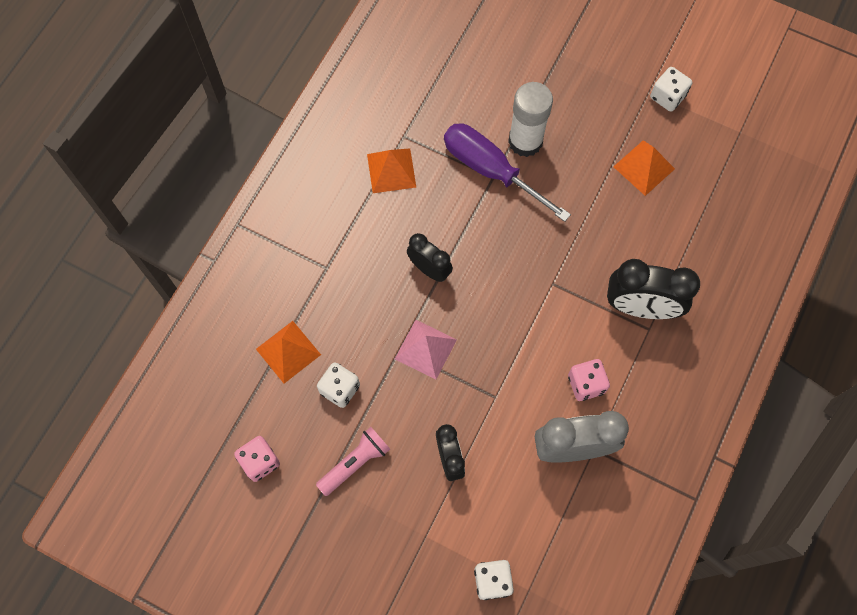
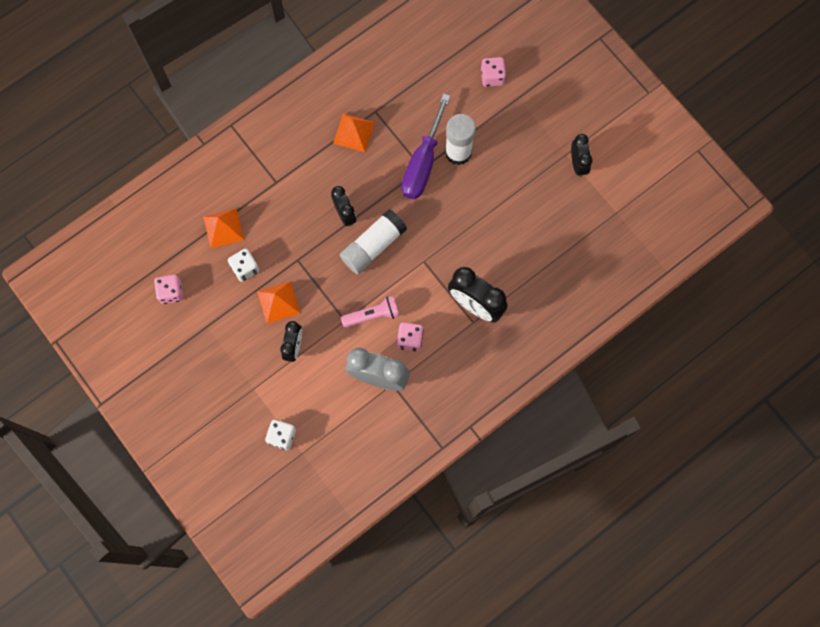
camera: 25 degrees right, 5 degrees up
(355, 463) = (231, 321): pink flashlight -> pink flashlight (372, 315)
(425, 349) = (314, 267): pink pyramid -> none
(483, 292) = (373, 246): none -> white glue stick
(491, 170) = (423, 163): purple screwdriver -> purple screwdriver turned 135 degrees counterclockwise
(519, 42) = (492, 77): none -> pink dice
(644, 167) = (532, 208): orange pyramid -> orange pyramid (278, 302)
(667, 97) = (578, 164): white dice -> black clock

